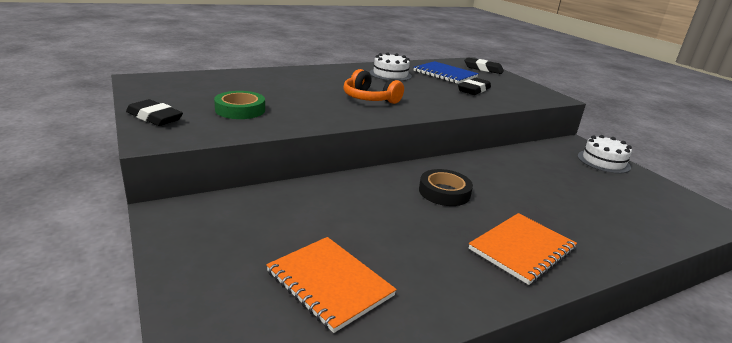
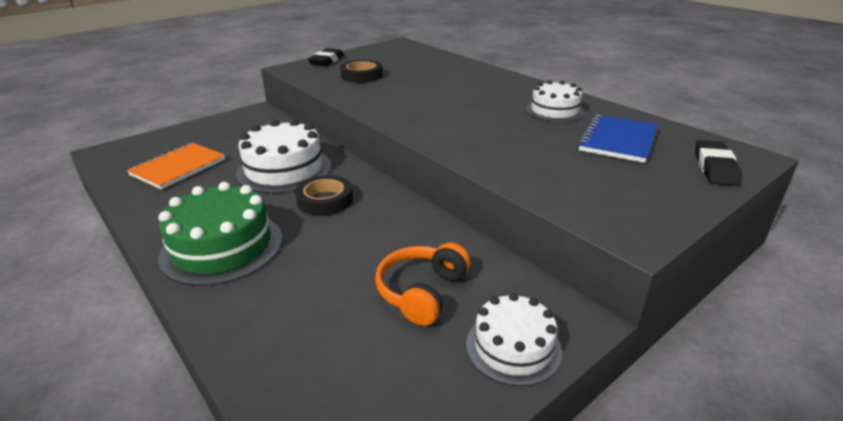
camera: 80 degrees right, 5 degrees up
(240, 110) = (361, 76): green tape -> black tape
(369, 98) = (445, 110): orange headphones -> orange headphones (422, 292)
(372, 206) = (284, 169): none -> white cake
(474, 90) = (566, 163): black eraser -> none
(522, 249) = (222, 247): orange notebook -> green cake

